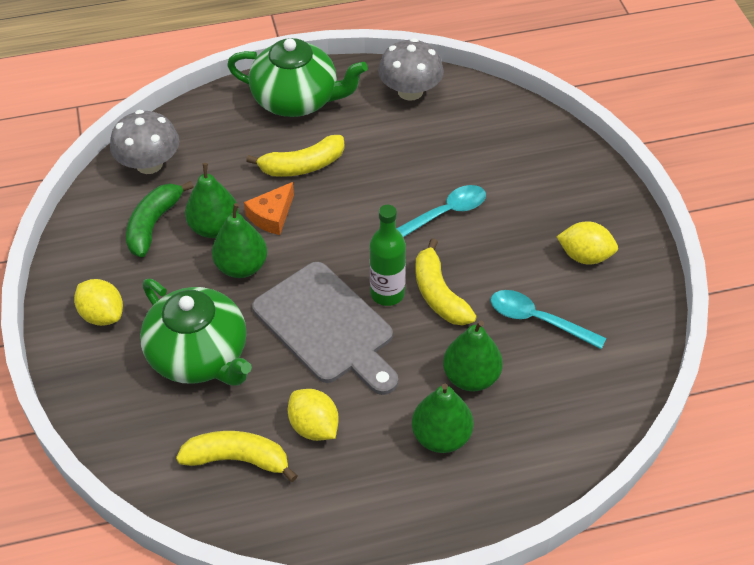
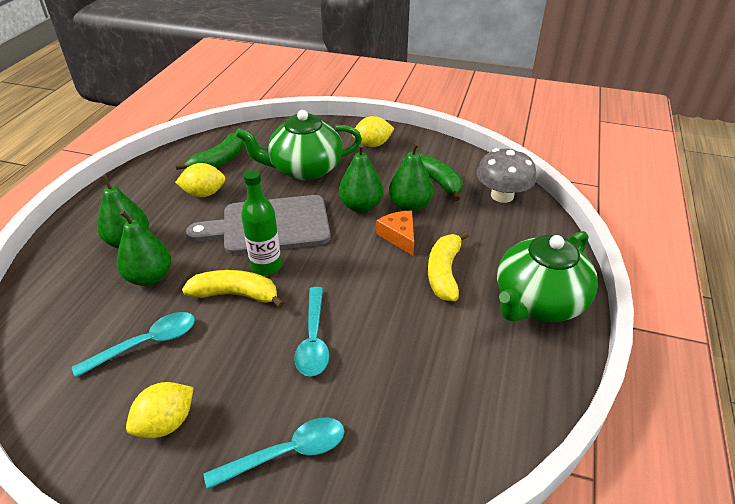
camera: 120 degrees right, 10 degrees down
(238, 459) = (219, 161): yellow banana -> green banana
(410, 91) = (506, 398): grey mushroom -> none
(545, 179) = (287, 453): none -> turquoise spoon

